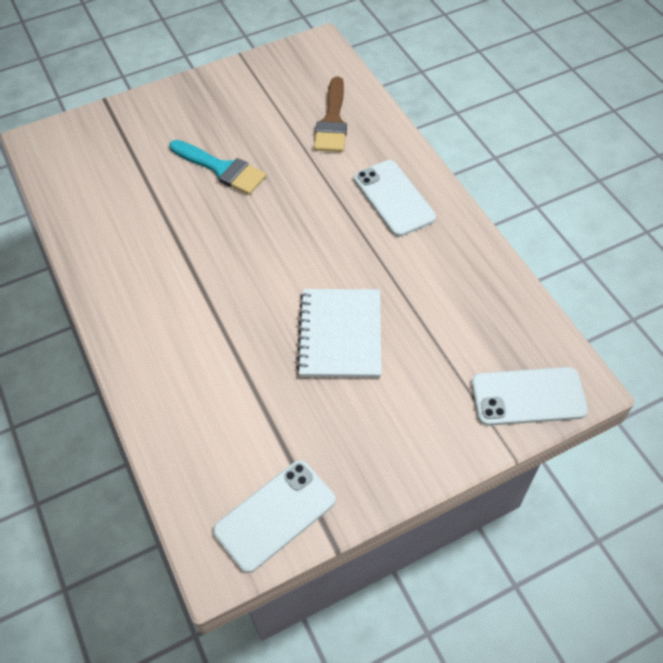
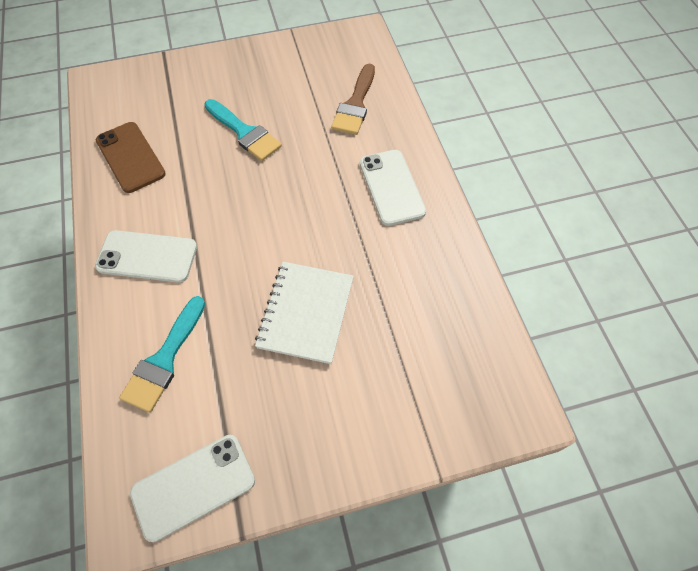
camera: 10 degrees right, 5 degrees up
(104, 214) = (130, 157): none -> brown phone
(207, 406) = (164, 360): none -> turquoise brush
(528, 396) = (469, 413): white phone -> white phone (147, 256)

